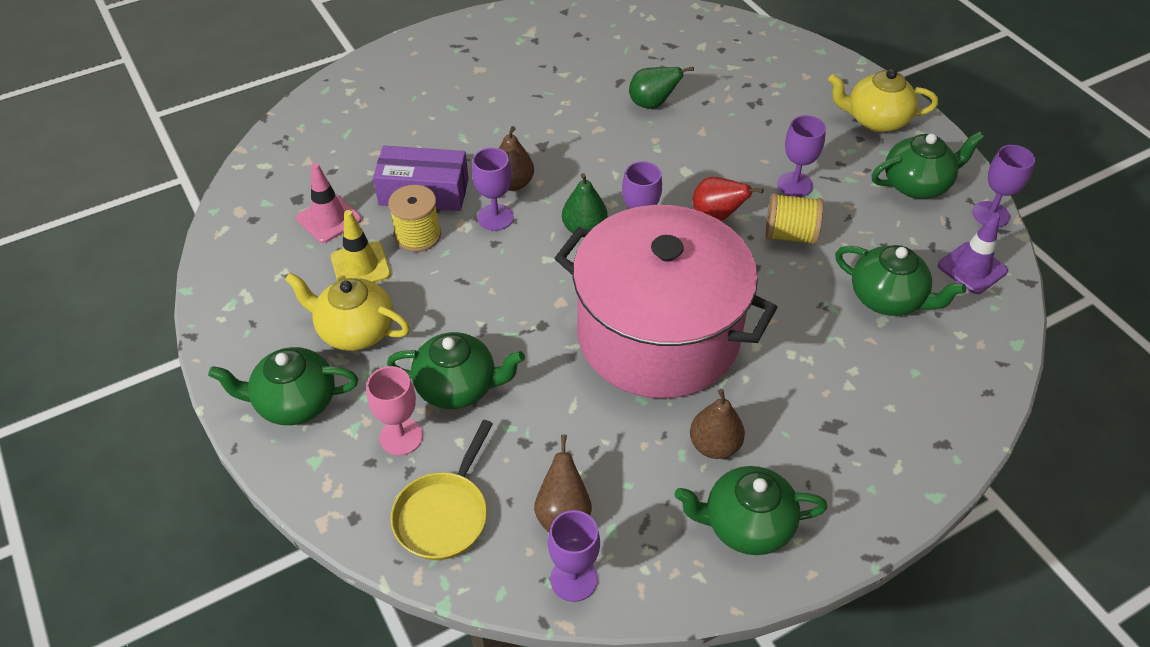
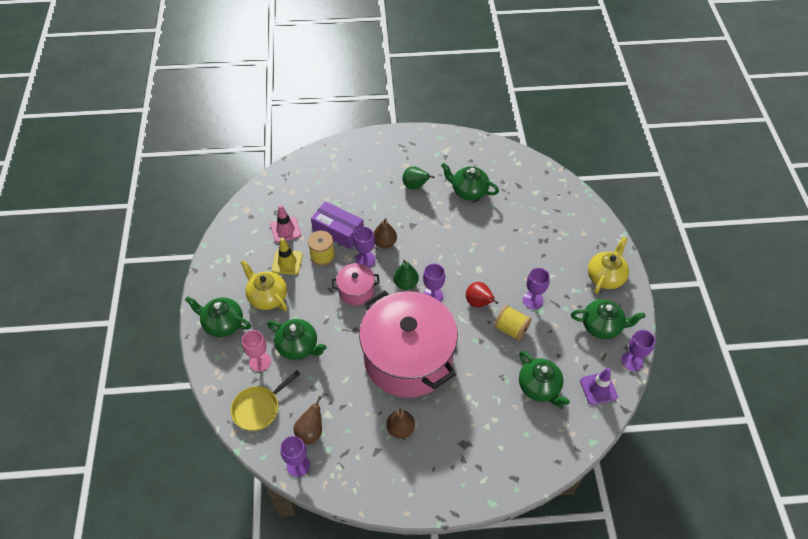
camera: 25 degrees right, 5 degrees up
(508, 267) = (356, 290): none -> pink pot
(652, 104) = (485, 220): green pear -> green pear (415, 186)
(746, 525) = (391, 475): green teapot -> green teapot (468, 191)
(875, 120) = (605, 276): yellow teapot -> yellow teapot turned 90 degrees clockwise

